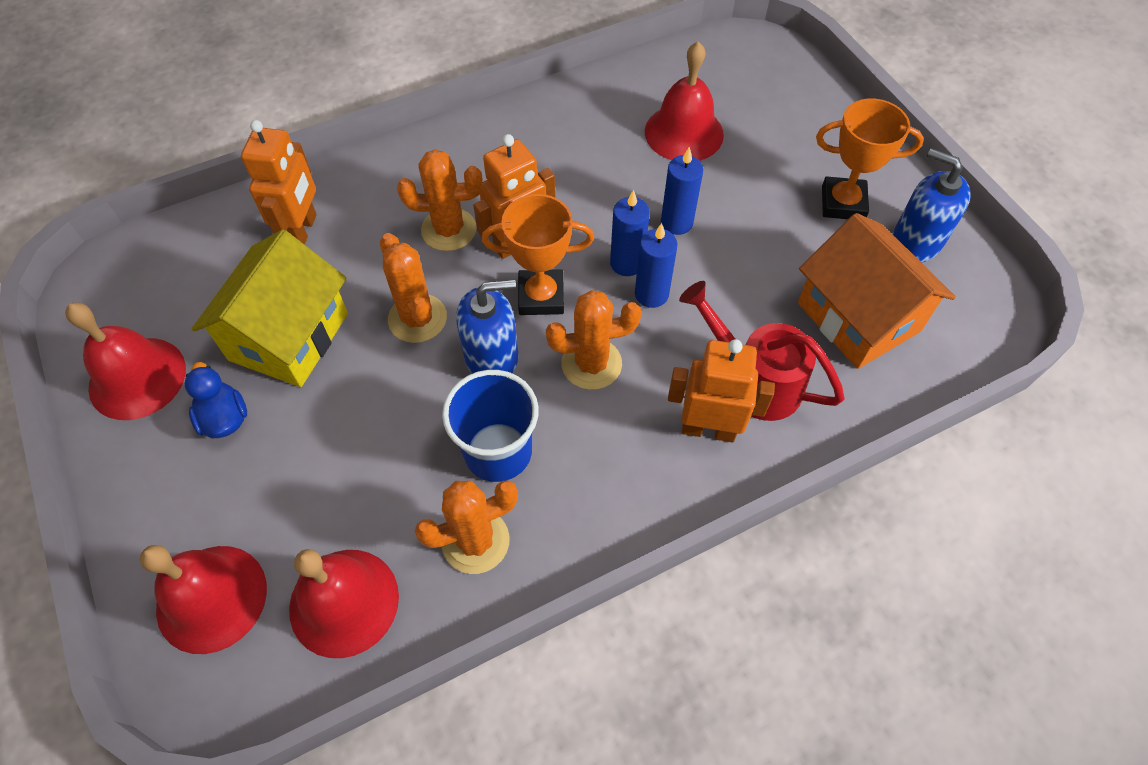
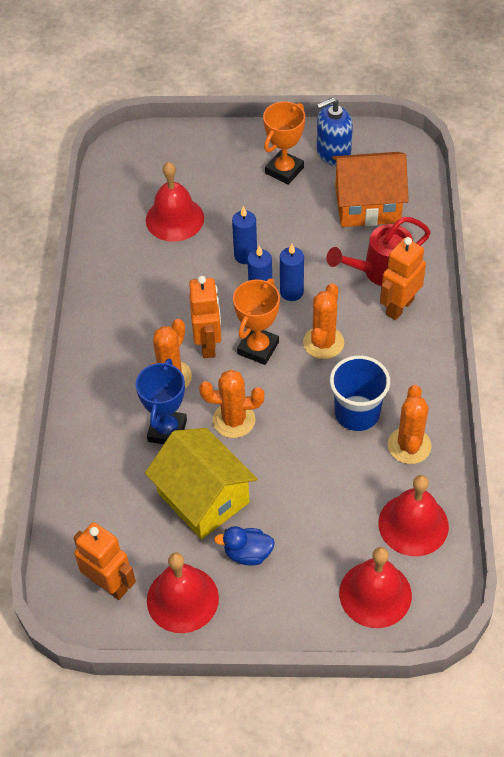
camera: 60 degrees left, 5 degrees down
(302, 231) = (114, 463): orange robot -> orange robot (109, 584)
(370, 260) = (167, 430): none -> blue trophy
(492, 357) = (288, 391): blue soap dispenser -> none

